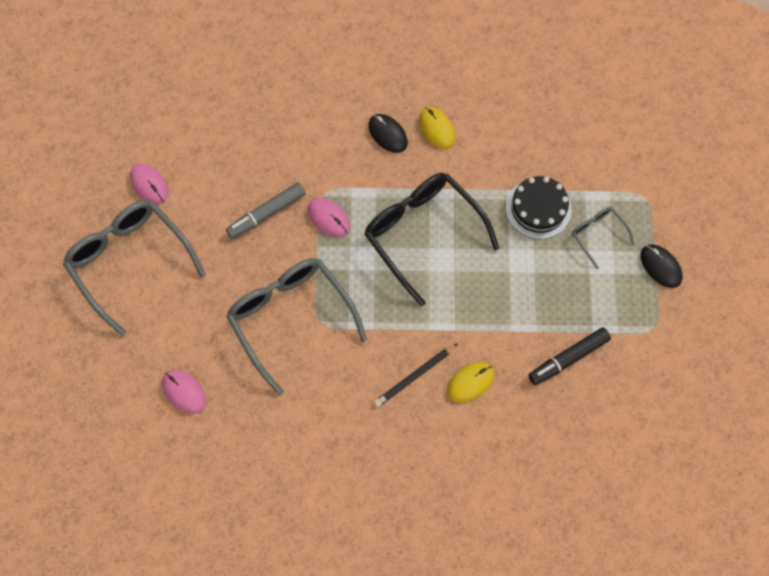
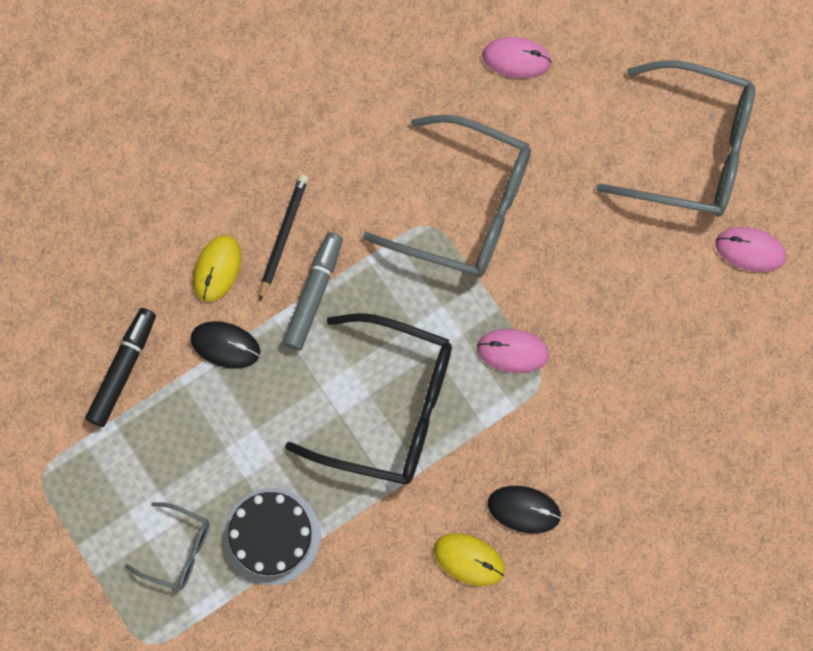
camera: 145 degrees right, 5 degrees up
(266, 214) = (588, 308): grey marker -> grey marker (314, 294)
(660, 266) = (76, 559): black mouse -> black mouse (225, 345)

